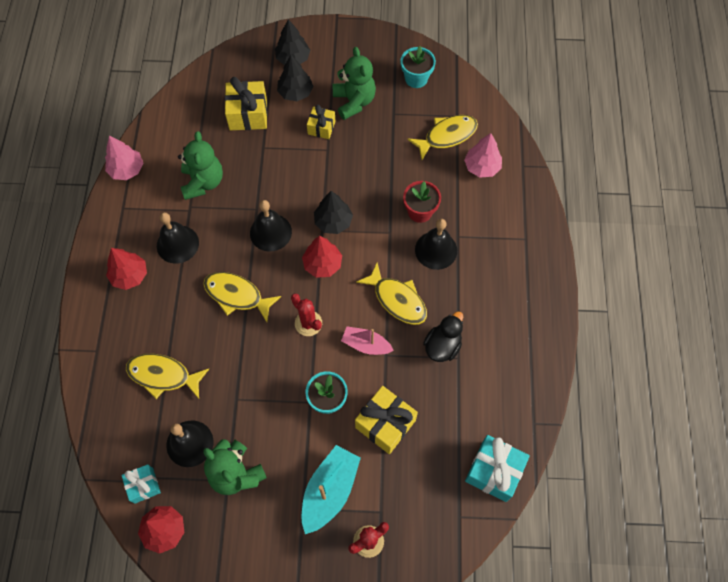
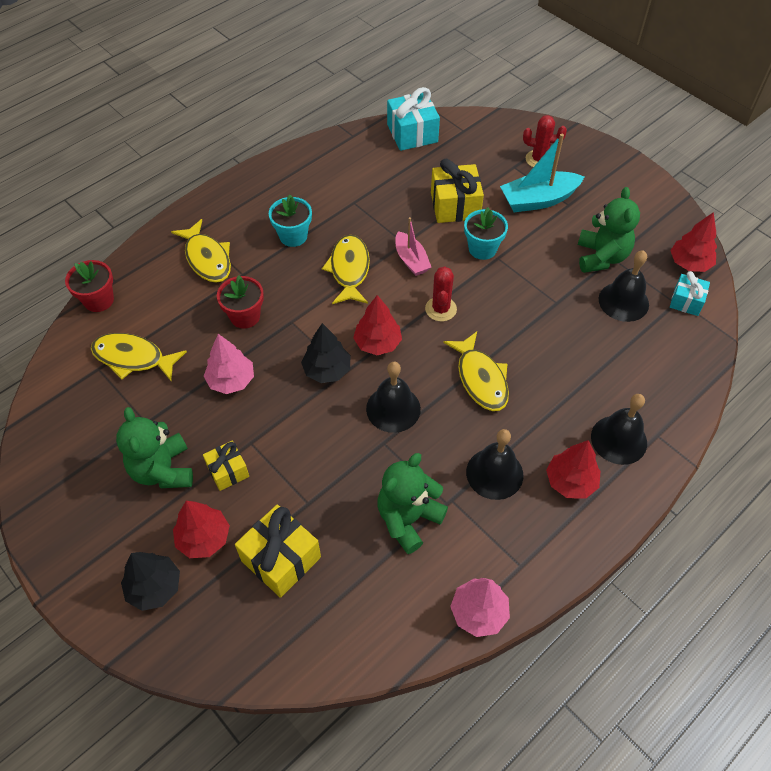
camera: 135 degrees left, 10 degrees down
(163, 375) = (607, 366): yellow fish -> yellow fish (207, 258)
(295, 92) = (204, 538): black tree -> red tree
(354, 101) = (163, 470): green teddy bear -> green teddy bear turned 45 degrees counterclockwise
(416, 78) = (76, 439): turquoise flower pot -> turquoise flower pot (293, 236)
(436, 250) = (273, 278): black bell -> black bell (619, 439)
(442, 346) = (355, 217): black duck -> none
(482, 167) = (146, 307): pink tree -> pink tree (231, 380)
(513, 148) = (99, 300): none -> red flower pot

